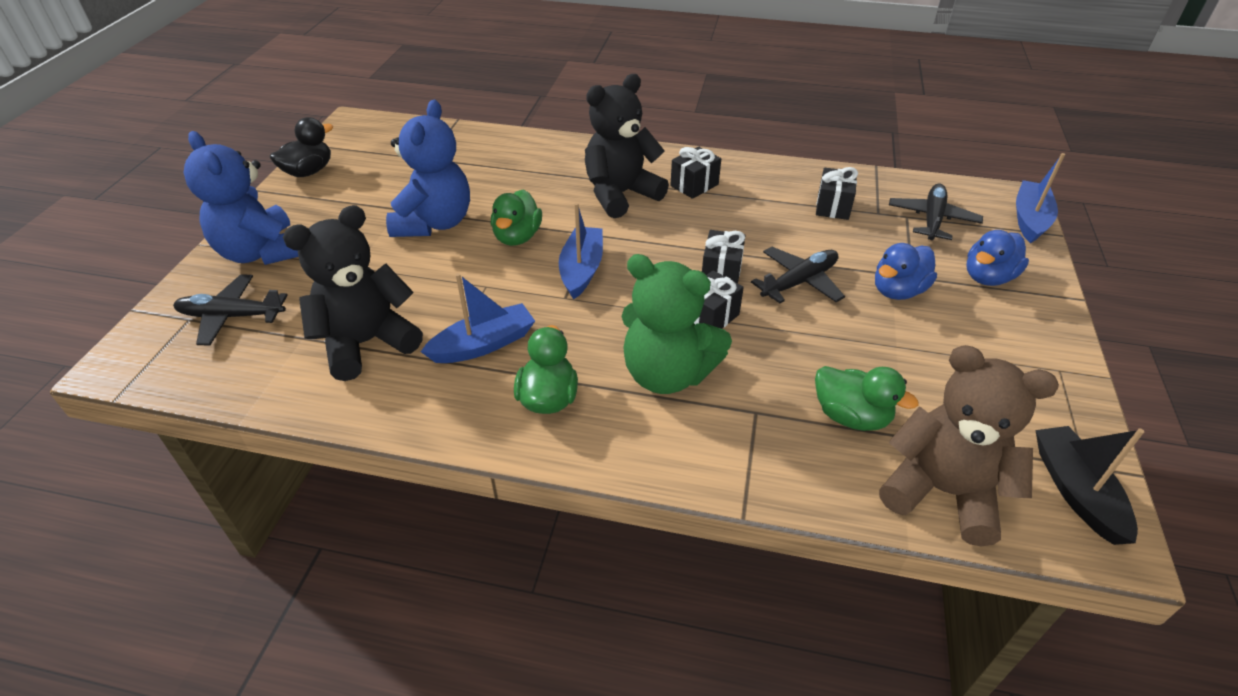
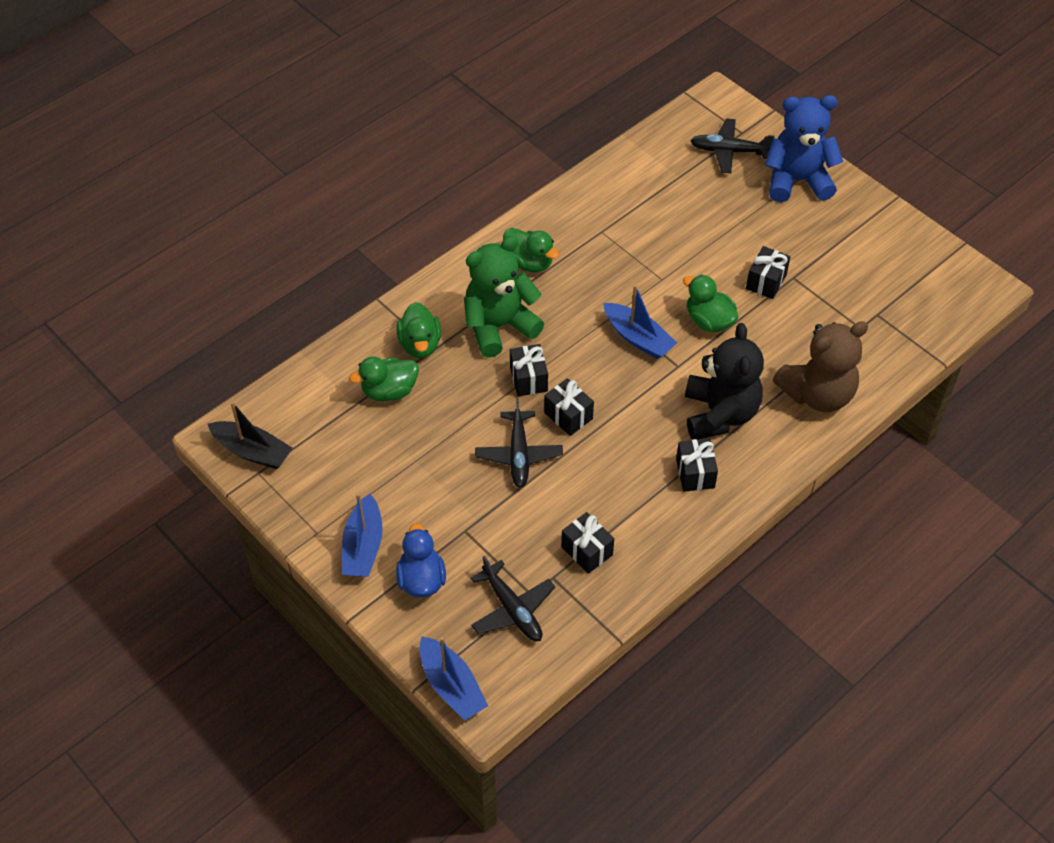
camera: 125 degrees right, 10 degrees up
(232, 316) = (729, 151): black plane -> black plane turned 120 degrees counterclockwise
(308, 171) = (906, 234): black duck -> none
(366, 343) = (649, 202): black teddy bear -> none
(434, 223) = (766, 282): blue teddy bear -> black gift
(483, 344) = (601, 254): blue boat -> blue boat (363, 546)
(763, 428) = (420, 344): none -> green duck
(898, 291) = (459, 507): blue duck -> none
(942, 491) = (310, 391): brown teddy bear -> brown teddy bear (817, 394)

